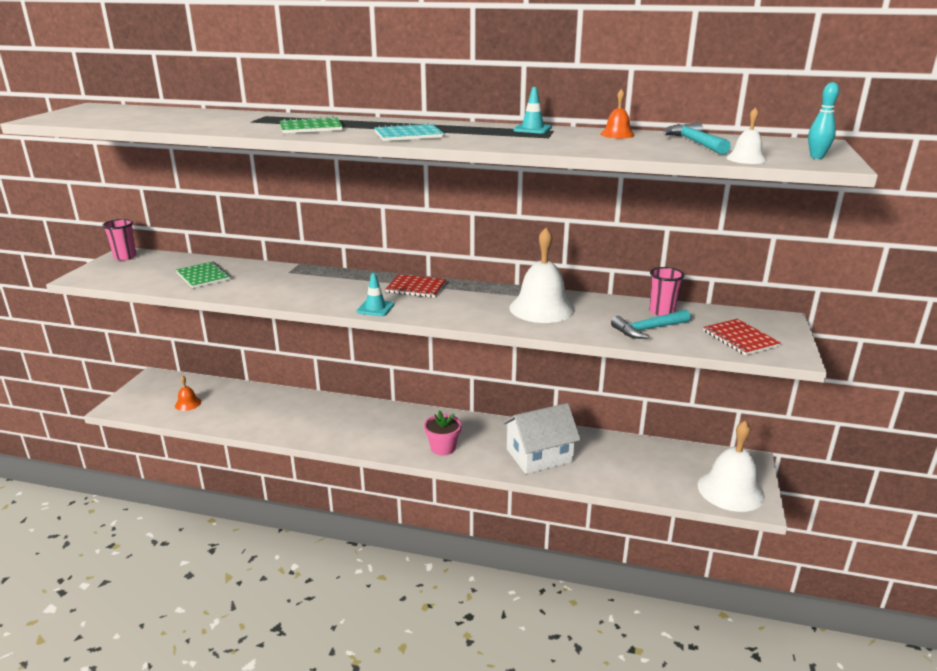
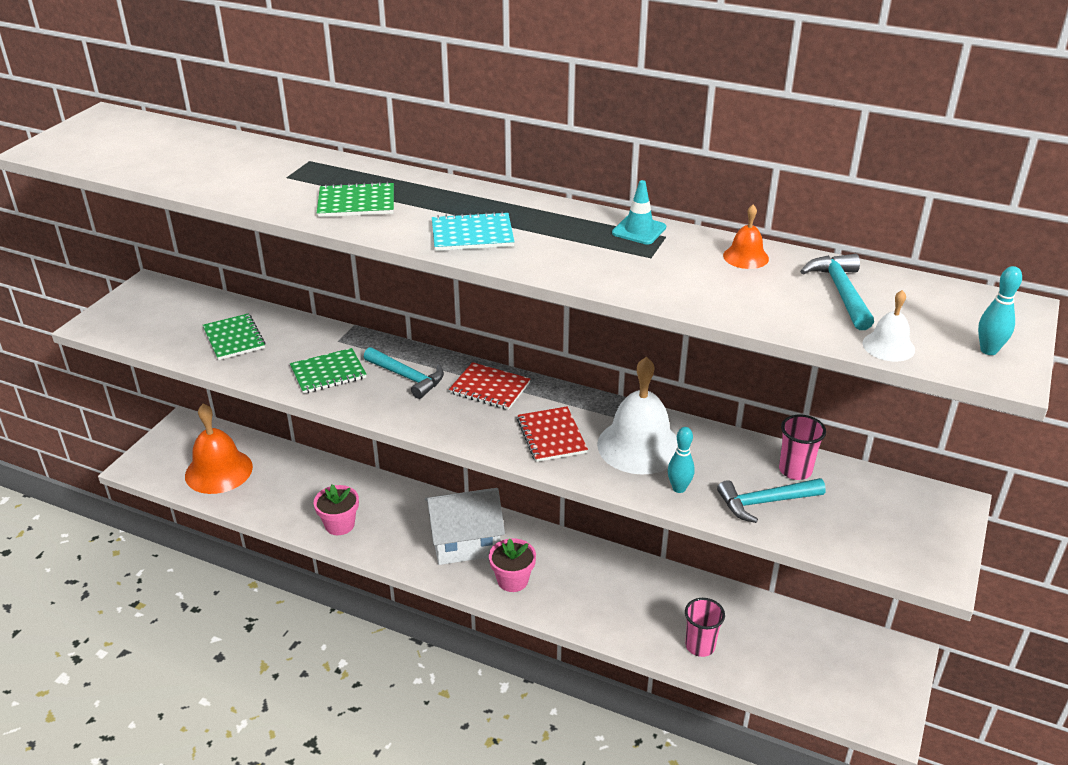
camera: 10 degrees right, 10 degrees up
(125, 257) = (147, 291): pink cup -> pink cup (700, 646)
(188, 403) = (218, 471): orange bell -> orange bell, size x2.13
(285, 289) = (328, 373): none -> green notebook
(295, 427) = (339, 525): none -> pink flower pot
(349, 287) = (407, 377): none -> turquoise hammer
(375, 308) = (430, 422): turquoise traffic cone -> none
(539, 455) = (630, 608): white house -> white house (465, 541)
(581, 327) = (679, 488): none -> turquoise bowling pin
(730, 490) = (862, 696): white bell -> none
(740, 339) = (881, 534): red notebook -> red notebook (551, 436)

